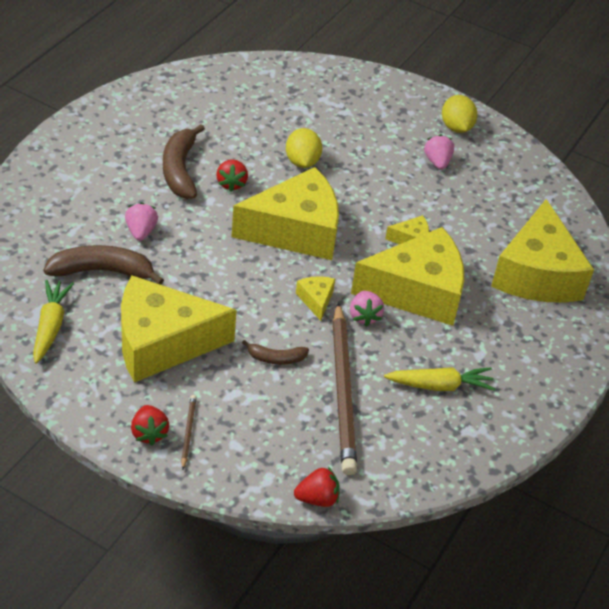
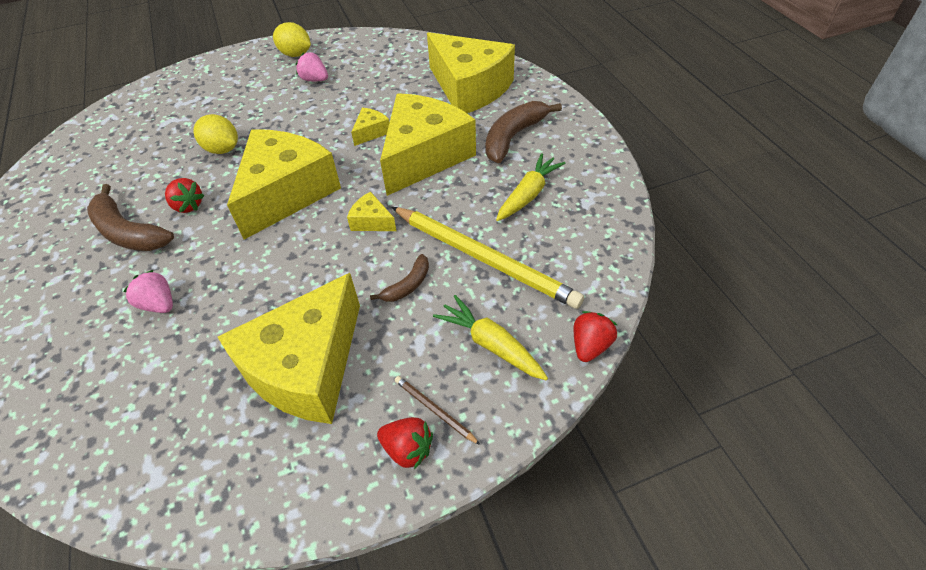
camera: 45 degrees left, 5 degrees up
(50, 326) = (183, 465): yellow carrot -> yellow carrot (491, 344)
(102, 271) = (167, 367): brown banana -> brown banana (513, 137)
(343, 391) = (484, 258): brown pencil -> yellow pencil
(364, 316) = (418, 200): pink strawberry -> none

